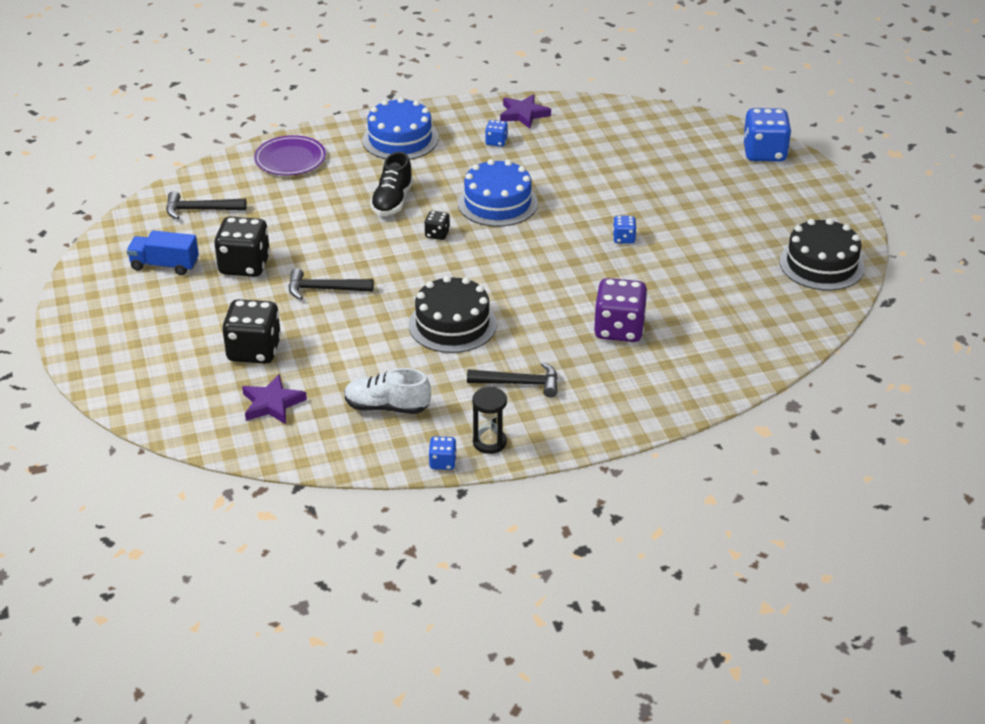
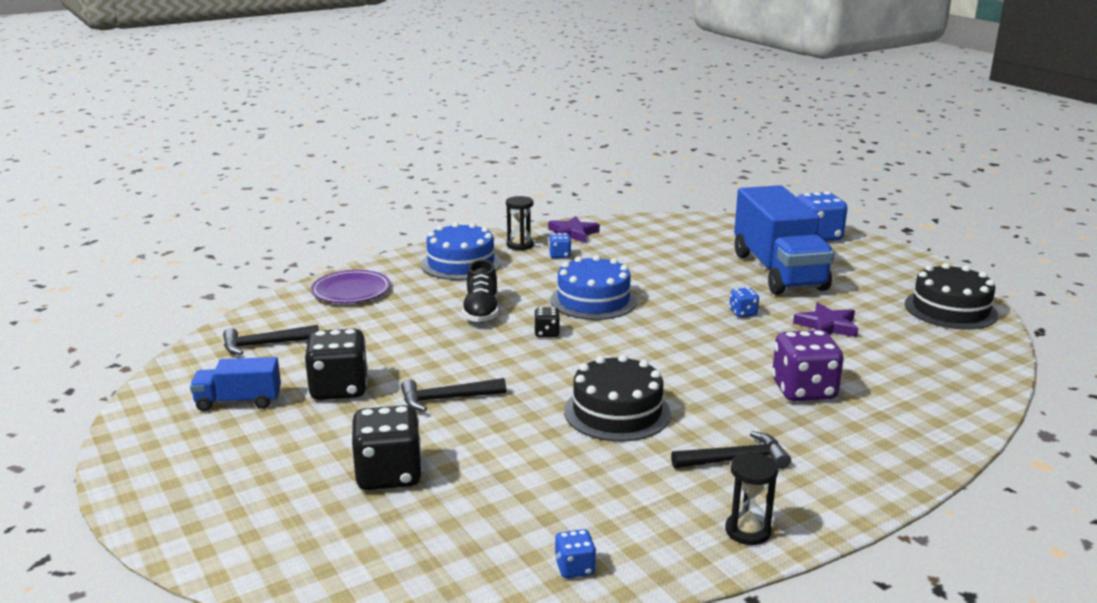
camera: 15 degrees left, 15 degrees down
(272, 403) = (440, 532): purple star -> purple star (827, 326)
(387, 407) = (593, 511): white shoe -> none
(442, 462) = (705, 566): blue dice -> blue dice (575, 568)
(465, 123) = (520, 245): none -> black hourglass
(692, 193) = (778, 271): none -> blue truck

